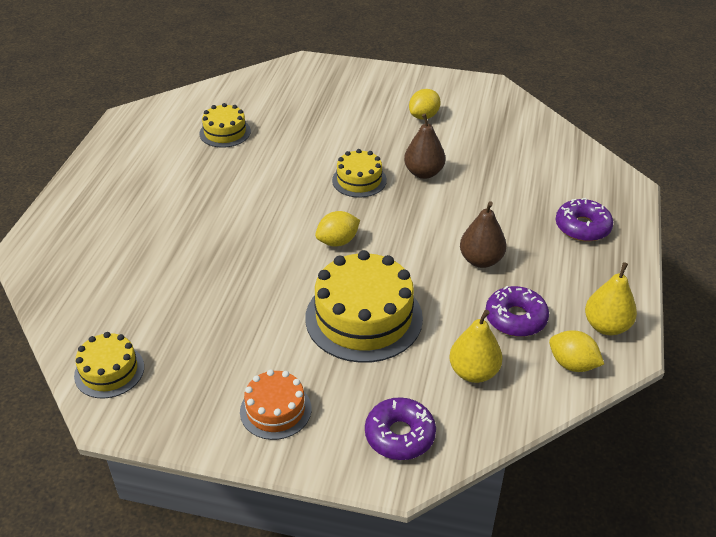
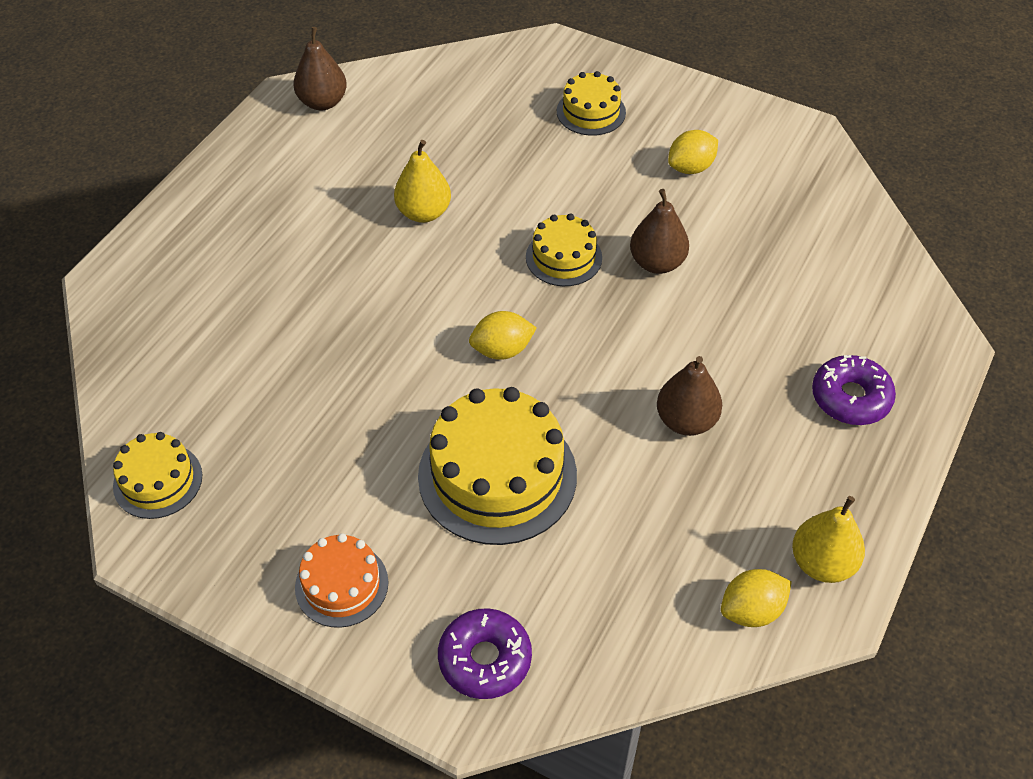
camera: 15 degrees right, 10 degrees up
(154, 117) = (323, 102): none -> brown pear
(225, 132) = (408, 144): yellow cake -> yellow cake (591, 112)
(473, 372) = (613, 591): yellow pear -> yellow pear (423, 213)
(515, 318) = (700, 522): purple donut -> none
(572, 364) = (751, 610): yellow lemon -> yellow lemon turned 75 degrees counterclockwise

